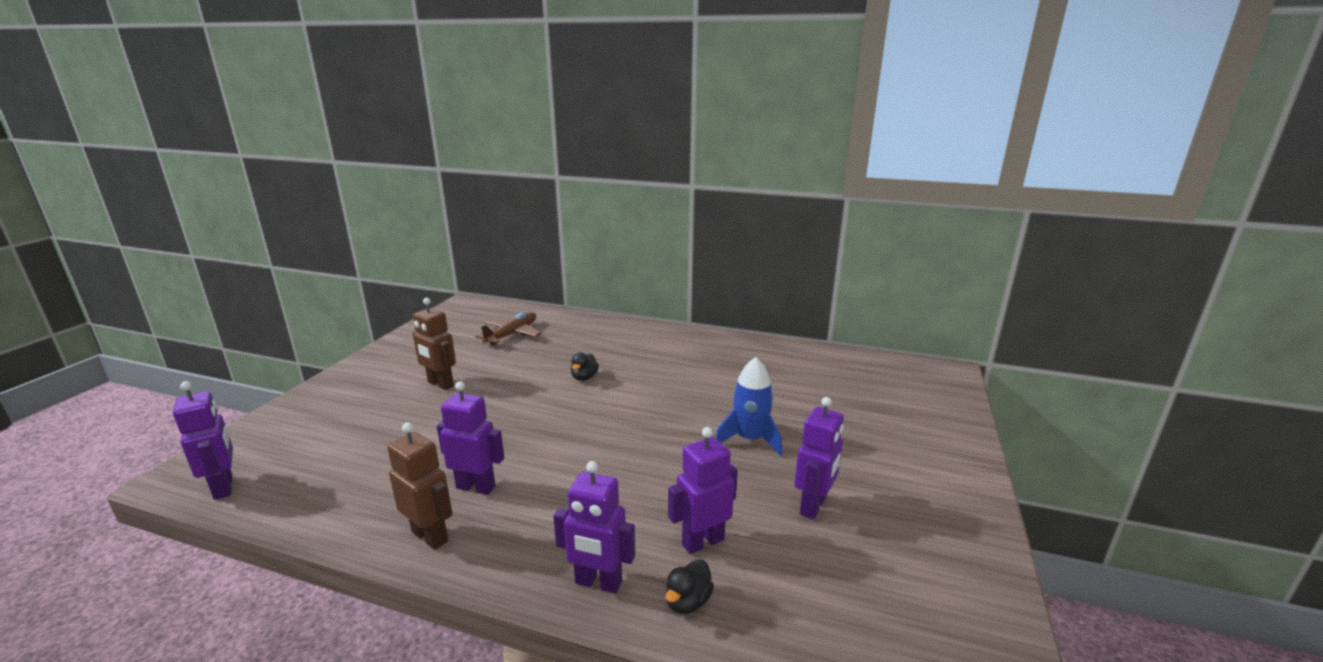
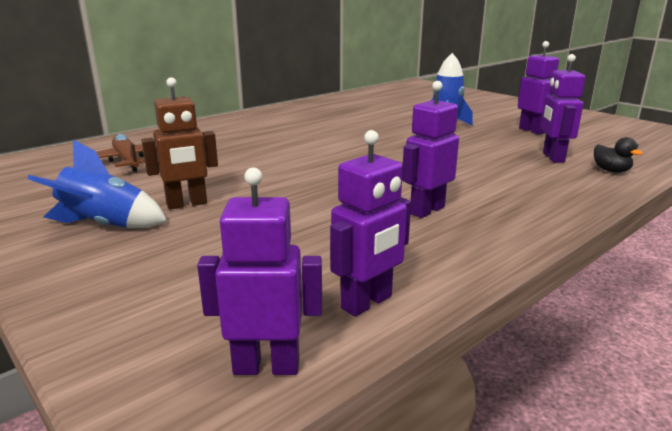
camera: 60 degrees left, 0 degrees up
(393, 374) = (105, 226): none -> blue rocket
(430, 536) = (492, 236): brown robot -> none
(584, 377) = (282, 150): black duck -> none
(598, 583) = (584, 188): purple robot -> purple robot (367, 303)

